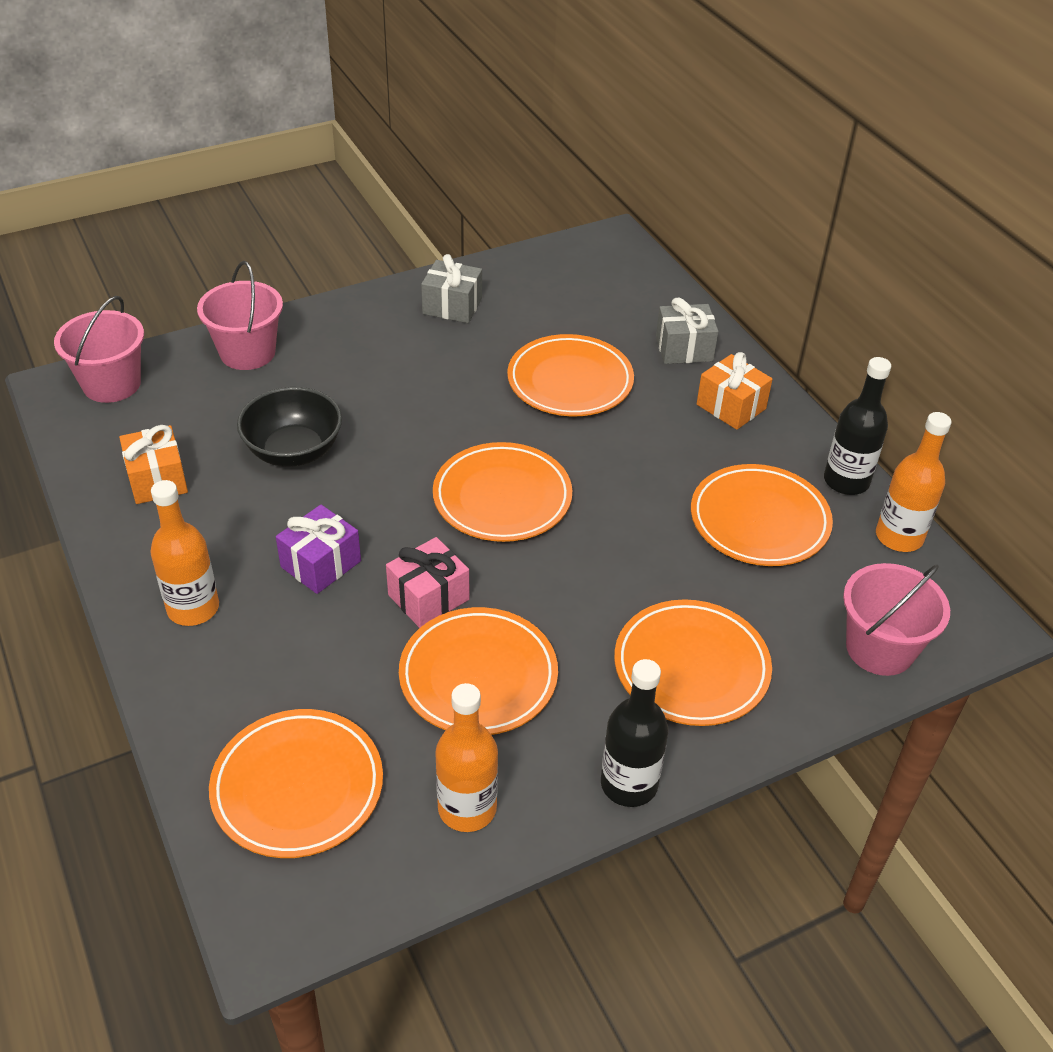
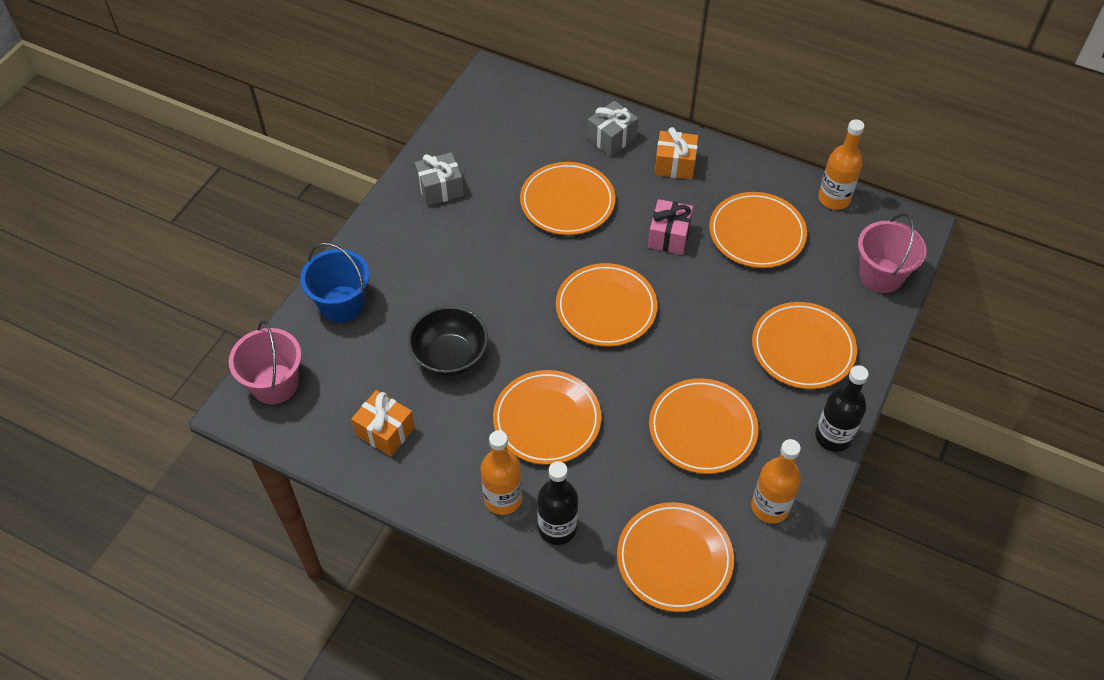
camera: 35 degrees left, 10 degrees up
(247, 352) = (342, 304): pink bucket -> blue bucket
(321, 564) = (547, 420): purple gift -> orange plate
(428, 597) = (629, 400): pink gift -> pink gift (669, 236)
(846, 481) = (778, 179): black bottle -> black bottle (557, 528)

